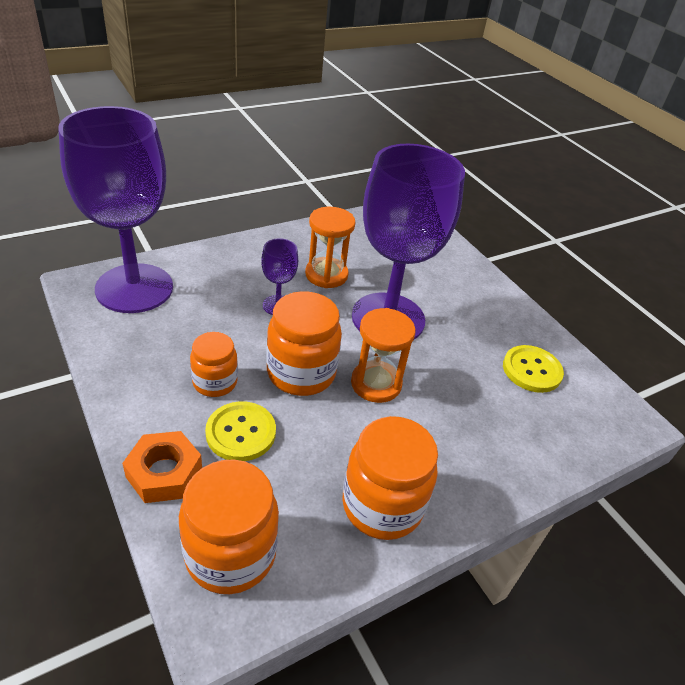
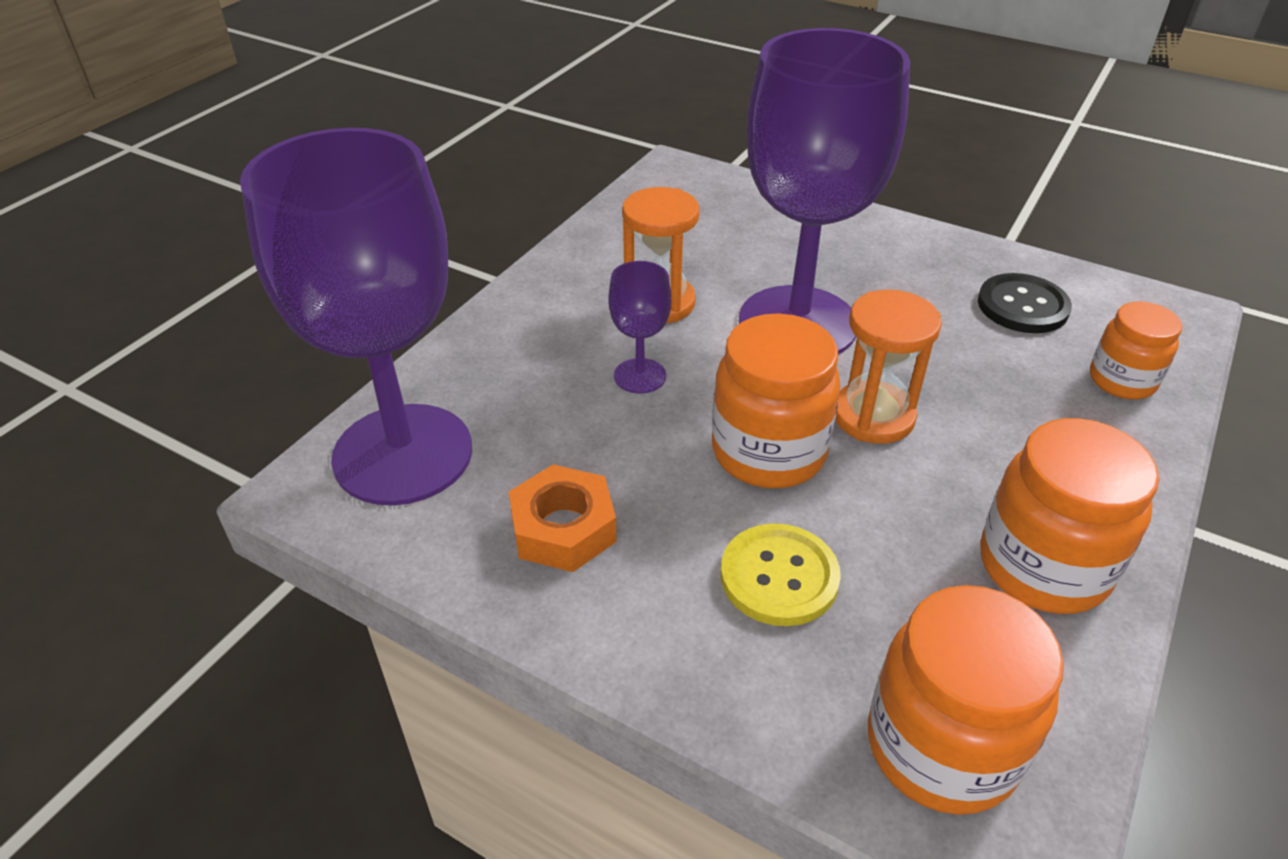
camera: 25 degrees left, 0 degrees up
(164, 473) = (738, 694): orange nut -> orange nut (563, 528)
(215, 382) = (670, 527): orange jar -> orange jar (1122, 381)
(531, 370) = (1022, 306): yellow button -> black button

